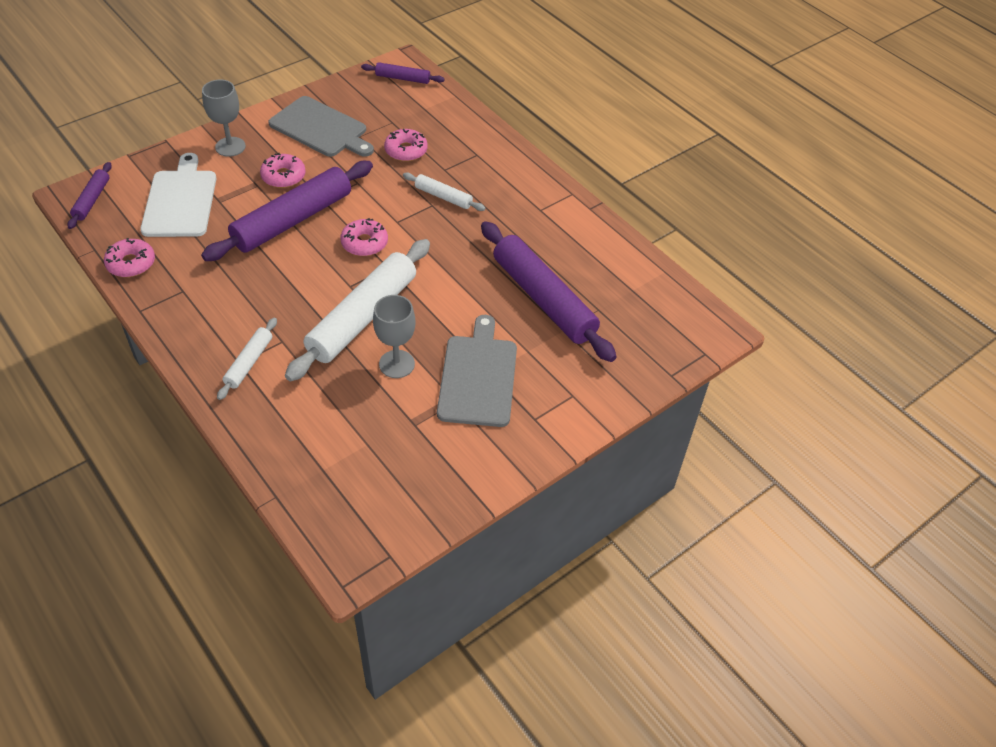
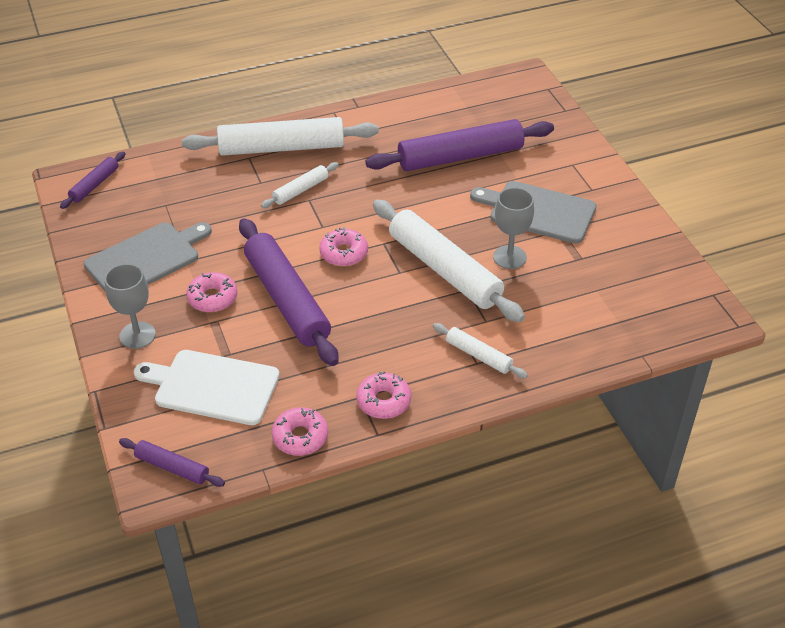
camera: 70 degrees left, 5 degrees down
(406, 151) = (218, 203): pink donut -> pink donut (383, 401)
(499, 171) = (281, 148): none -> white rolling pin

